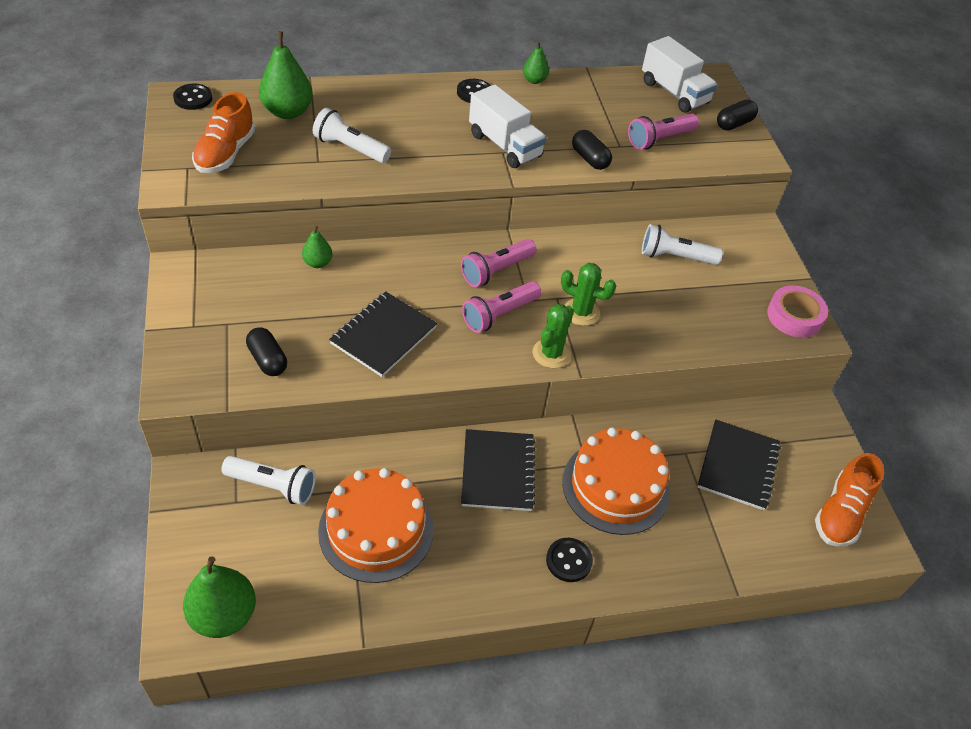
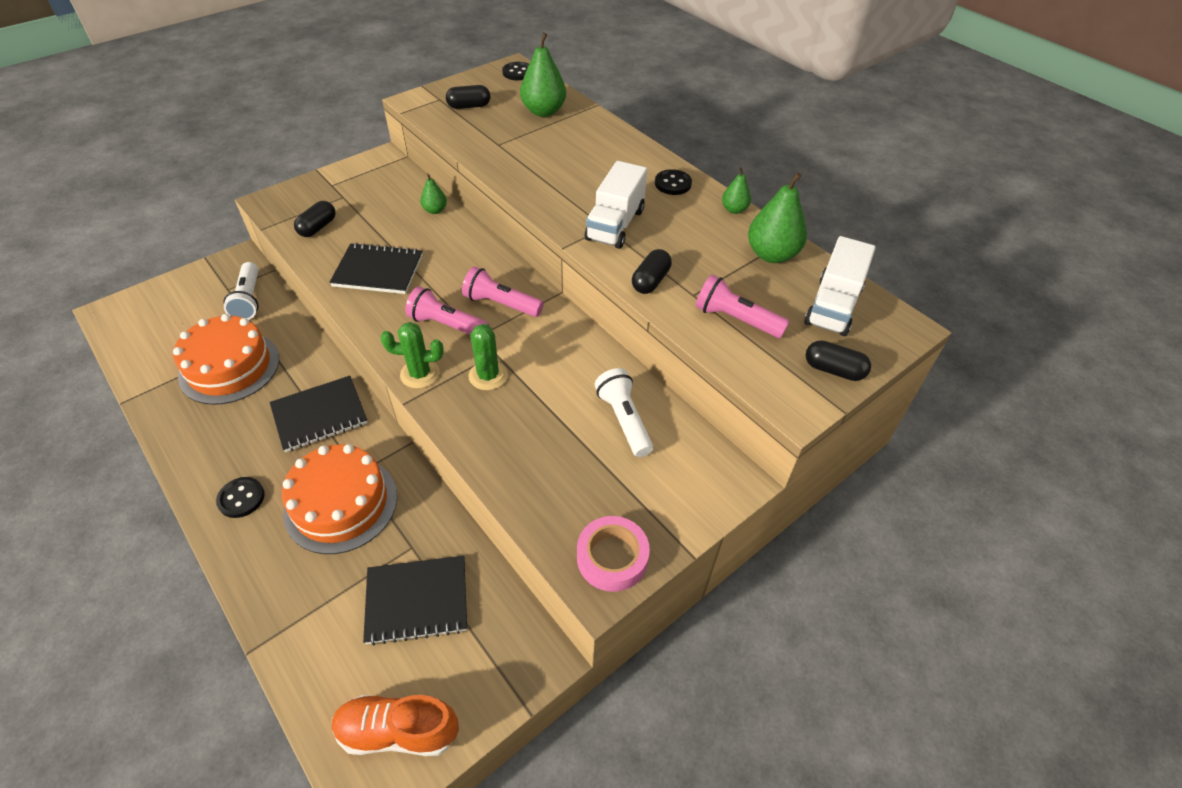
camera: 65 degrees right, 0 degrees up
(224, 615) = (129, 324): green pear -> green pear (771, 254)
(225, 153) = (469, 106): orange shoe -> black capsule
(350, 148) = (528, 152): white flashlight -> none

